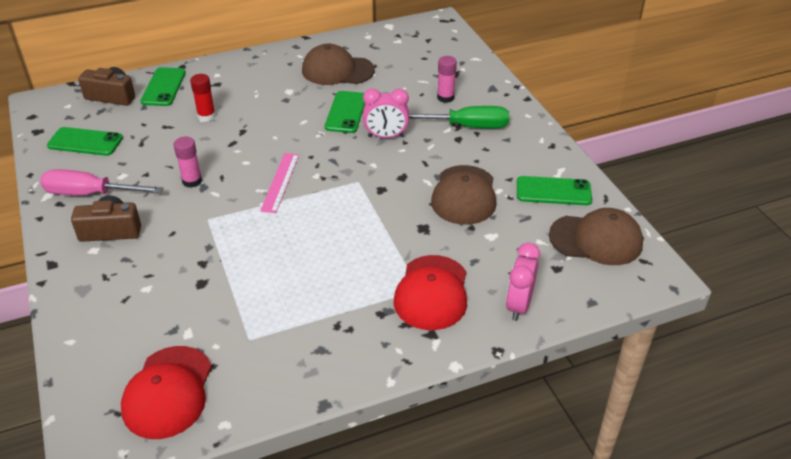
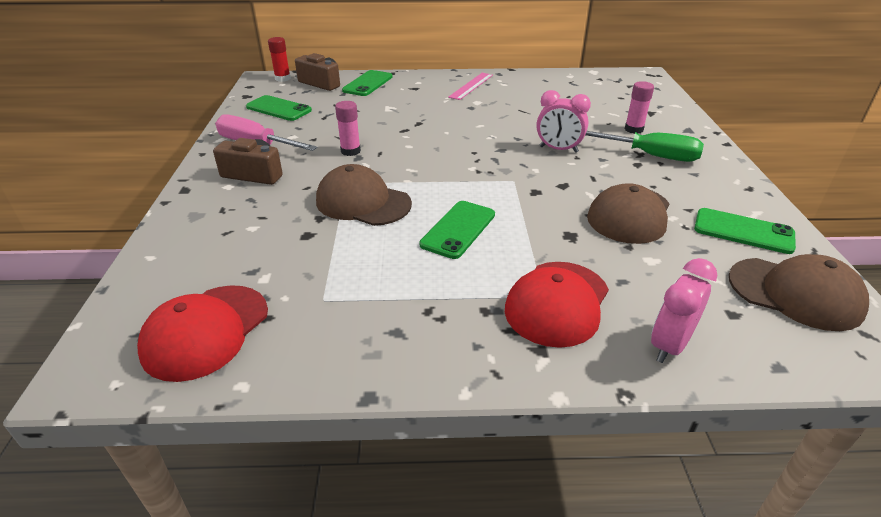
camera: 20 degrees right, 5 degrees down
(206, 116) = (392, 108): red glue stick -> red glue stick (282, 78)
(280, 182) = (433, 166): pink ruler -> pink ruler (471, 86)
(337, 70) = (530, 94): brown cap -> brown cap (363, 202)
(346, 112) = (525, 125): green phone -> green phone (458, 229)

